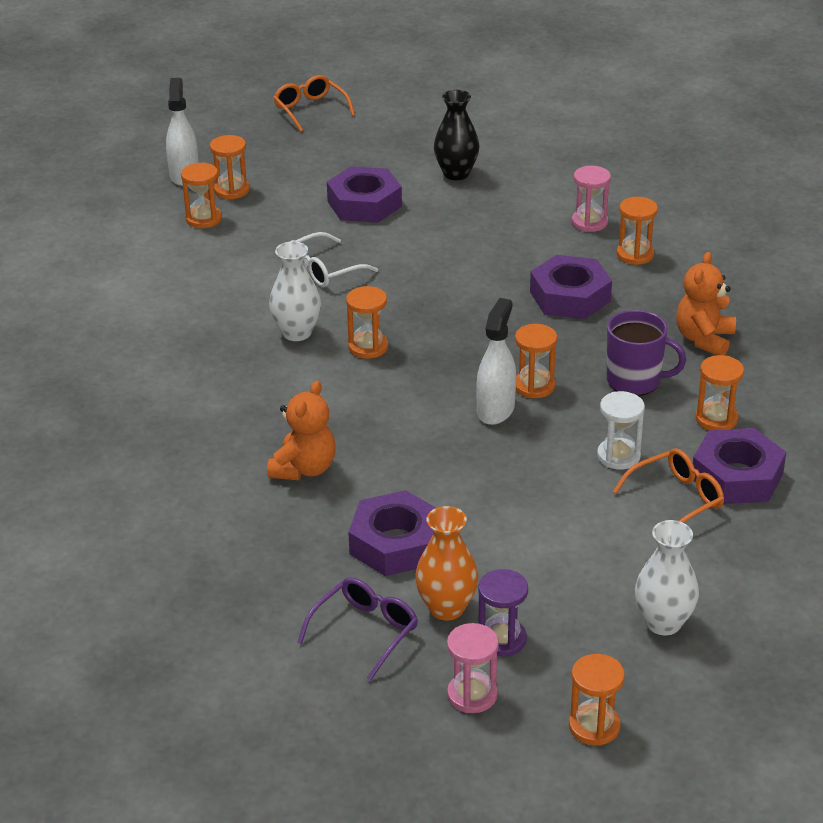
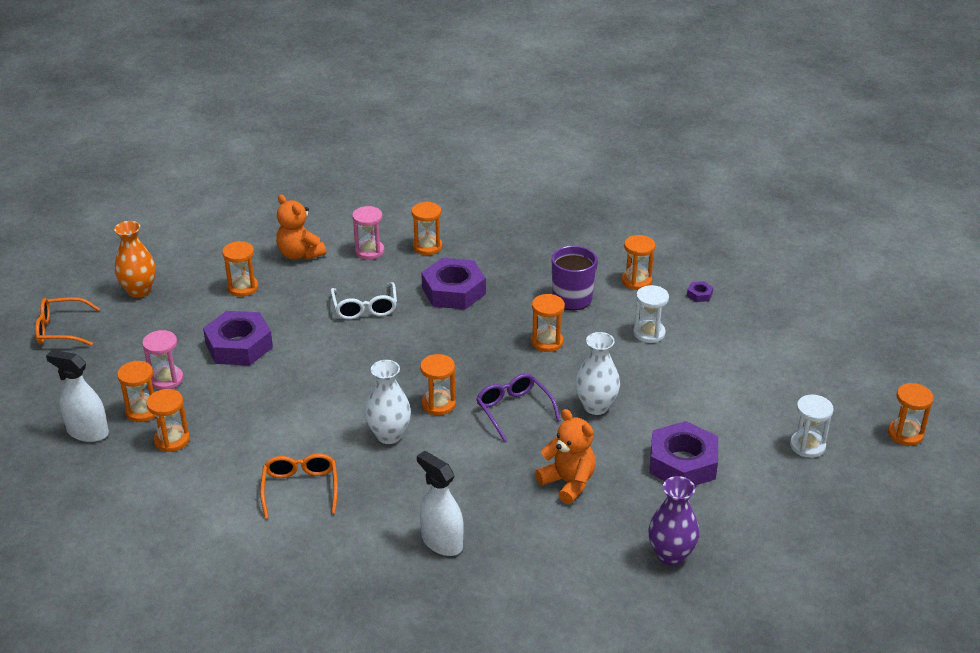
camera: 65 degrees left, 0 degrees up
(235, 573) = (671, 555): none -> purple vase
(324, 270) = (314, 395): white glasses -> white glasses (365, 308)
(365, 631) = (769, 507): purple glasses -> purple glasses (513, 410)
(446, 608) = (764, 460): orange vase -> orange vase (139, 291)
(456, 173) = (243, 288): black vase -> orange hourglass
(472, 695) = (855, 477): pink hourglass -> pink hourglass (166, 379)
(495, 410) = (561, 368): white spray bottle -> white spray bottle (442, 542)
(502, 639) = (807, 446): purple hourglass -> white hourglass
(663, 623) = (823, 373): white vase -> white vase (596, 406)
(676, 499) = (708, 326): orange glasses -> orange glasses (300, 488)
(704, 339) = (548, 255): orange teddy bear -> orange teddy bear (300, 254)
(737, 476) = (699, 294): purple nut -> purple nut, size x0.41

